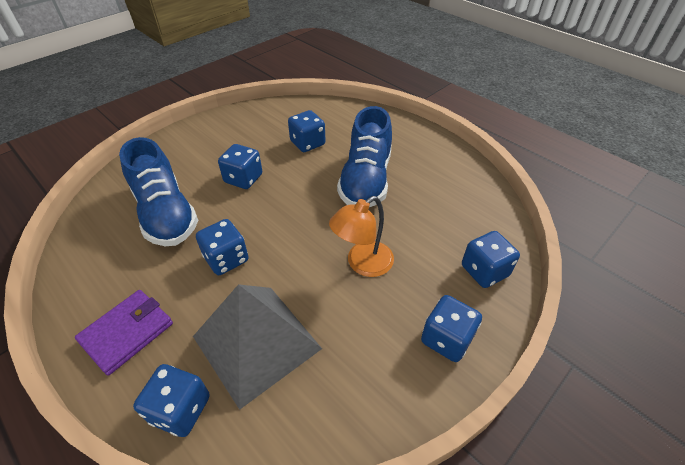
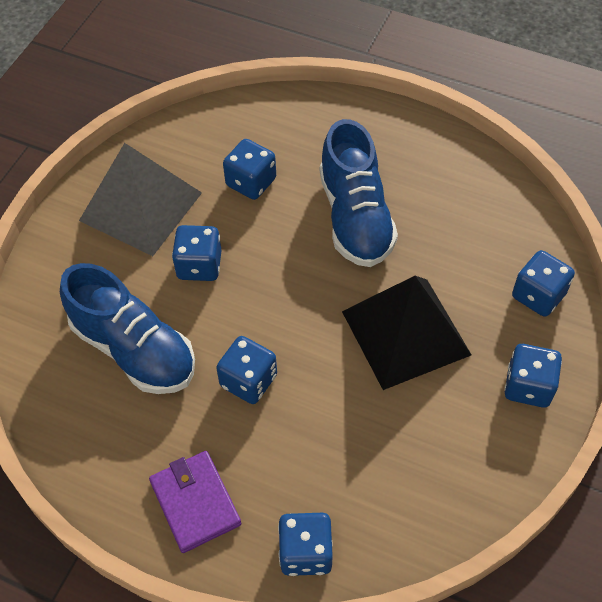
camera: 20 degrees left, 10 degrees up
(127, 332) = (195, 503): purple wallet -> purple wallet turned 45 degrees counterclockwise
(256, 342) = (340, 460): grey pyramid -> grey pyramid (140, 206)
(362, 264) = (406, 333): orange lamp -> black pyramid

